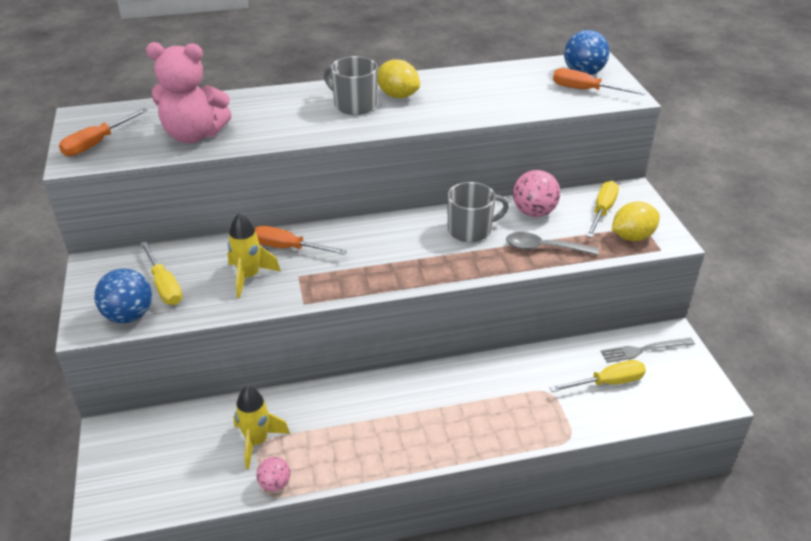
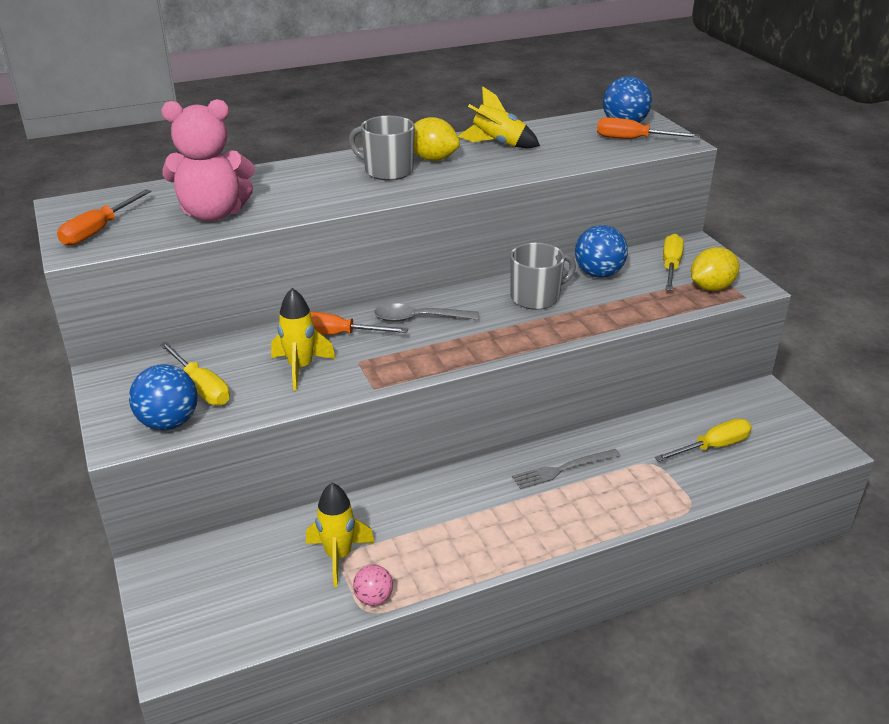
camera: 10 degrees left, 5 degrees down
(460, 85) = (497, 144): none -> yellow rocket
(534, 212) = (598, 274): pink ball -> blue ball
(544, 248) = (622, 307): grey spoon -> grey spoon (418, 318)
(644, 350) = (740, 410): grey fork -> grey fork (563, 469)

